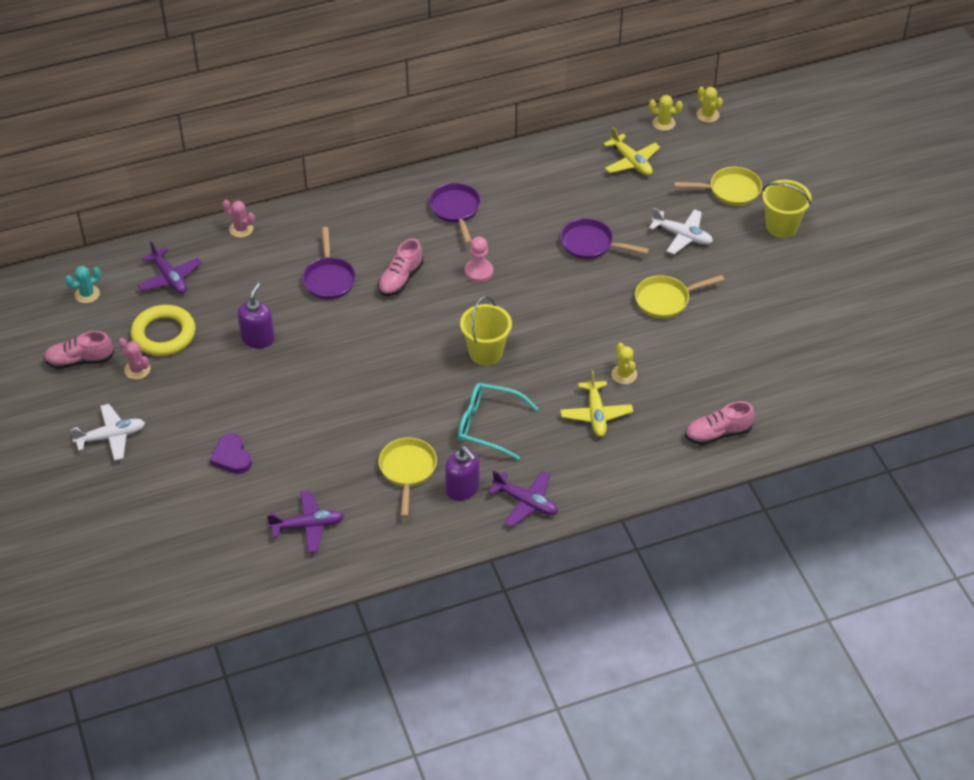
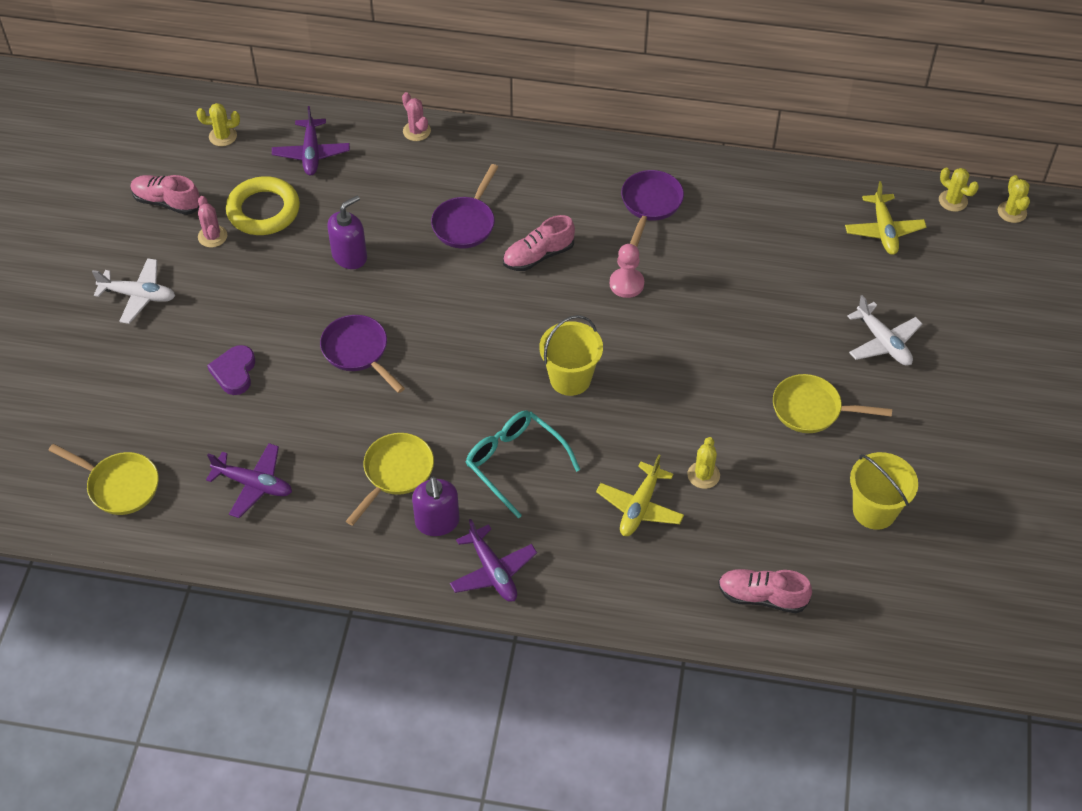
camera: 30 degrees right, 5 degrees up
(87, 294) = (223, 136): turquoise cactus -> yellow cactus
(591, 244) = (771, 306): purple pan -> purple pan (358, 352)
(730, 191) = (977, 313): yellow pan -> yellow pan (119, 485)
(781, 226) = (1010, 382): yellow bucket -> yellow bucket (874, 510)

